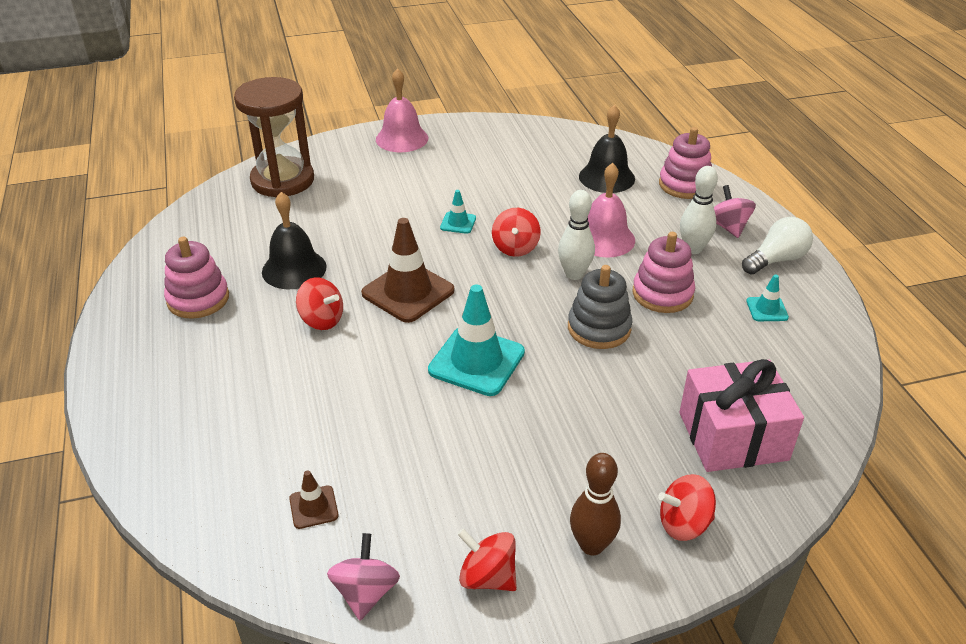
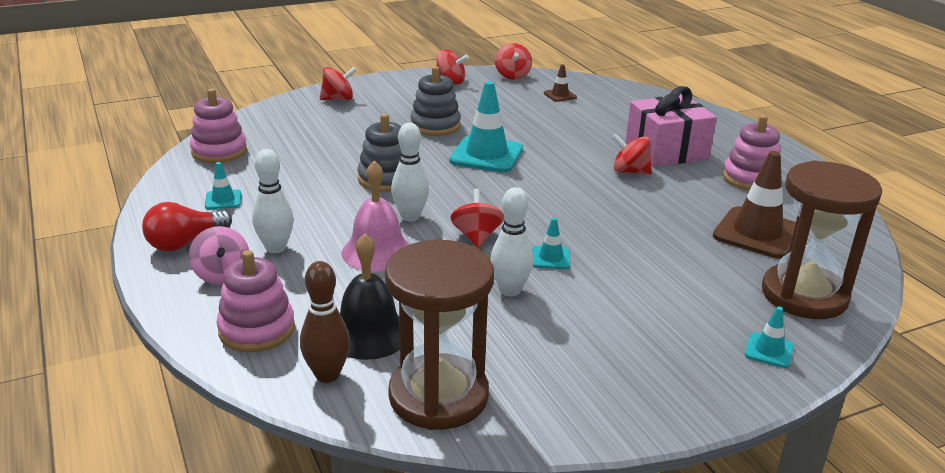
camera: 170 degrees right, 10 degrees down
(294, 269) = (690, 205): black bell -> none
(345, 150) = (769, 350): none -> turquoise traffic cone
(366, 592) = (512, 75): pink spinning top -> red spinning top
(402, 138) = (702, 380): pink bell -> none
(408, 292) = (568, 194): brown traffic cone -> brown traffic cone (757, 233)
(501, 199) = (510, 290): none -> white bowling pin
(532, 431) = (435, 125): none -> grey stacking toy
(563, 142) = (438, 396): none -> brown hourglass
(592, 545) = (394, 91): brown bowling pin -> brown bowling pin (327, 374)
(662, 294) = (322, 206): pink stacking toy -> pink stacking toy (219, 151)
(733, 436) = (292, 130): pink gift -> pink gift (666, 151)
(776, 260) = (185, 243): white light bulb -> red light bulb

